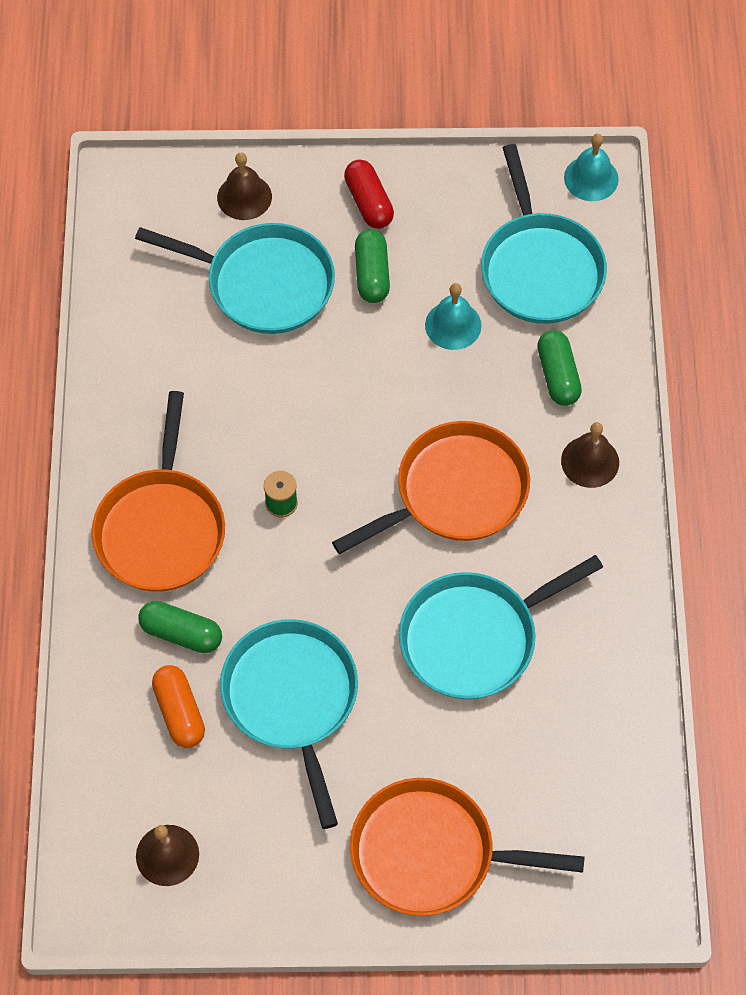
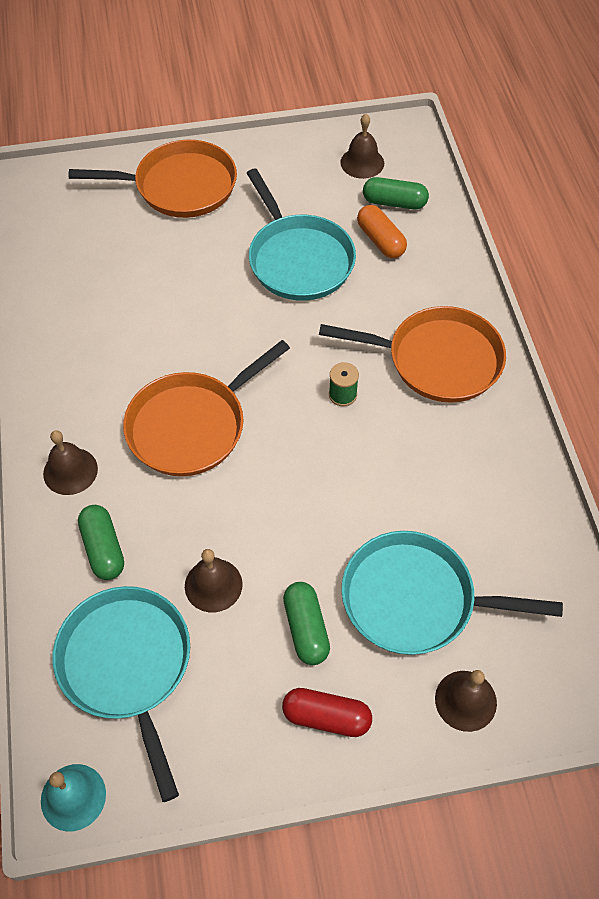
camera: 170 degrees right, 5 degrees down
(161, 529) = (438, 360): orange pan -> orange pan turned 105 degrees clockwise
(181, 633) = (396, 289): green capsule -> green capsule (394, 202)
(369, 202) = (326, 717): red capsule -> red capsule turned 45 degrees counterclockwise
(453, 325) = (213, 585): turquoise bell -> brown bell
(474, 638) = (163, 318): turquoise pan -> none

